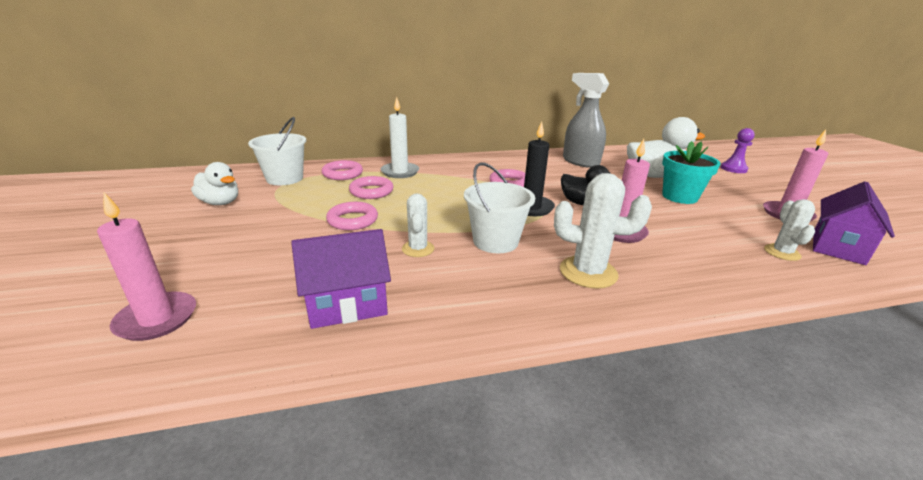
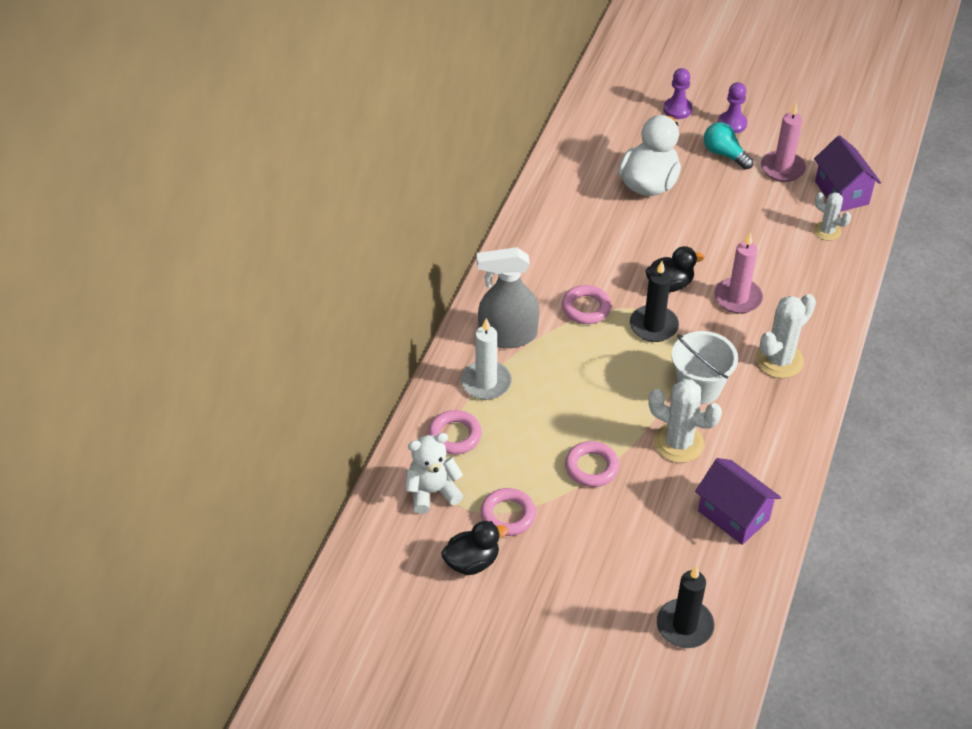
camera: 55 degrees left, 20 degrees up
(157, 319) = (684, 626): pink candle -> black candle
(220, 203) = (472, 562): white duck -> black duck
(285, 178) = (432, 492): white bucket -> white teddy bear
(347, 305) = (733, 515): purple house -> purple house turned 60 degrees counterclockwise
(371, 191) = (528, 428): pink ring -> pink ring (508, 515)
(418, 249) = (678, 443): white cactus -> white cactus, size x1.63
(580, 162) = (569, 211): grey spray bottle -> grey spray bottle (507, 335)
(679, 197) = (705, 206): turquoise flower pot -> none
(740, 191) = (724, 154): none -> turquoise light bulb
(771, 186) = (732, 124): none -> purple pawn

